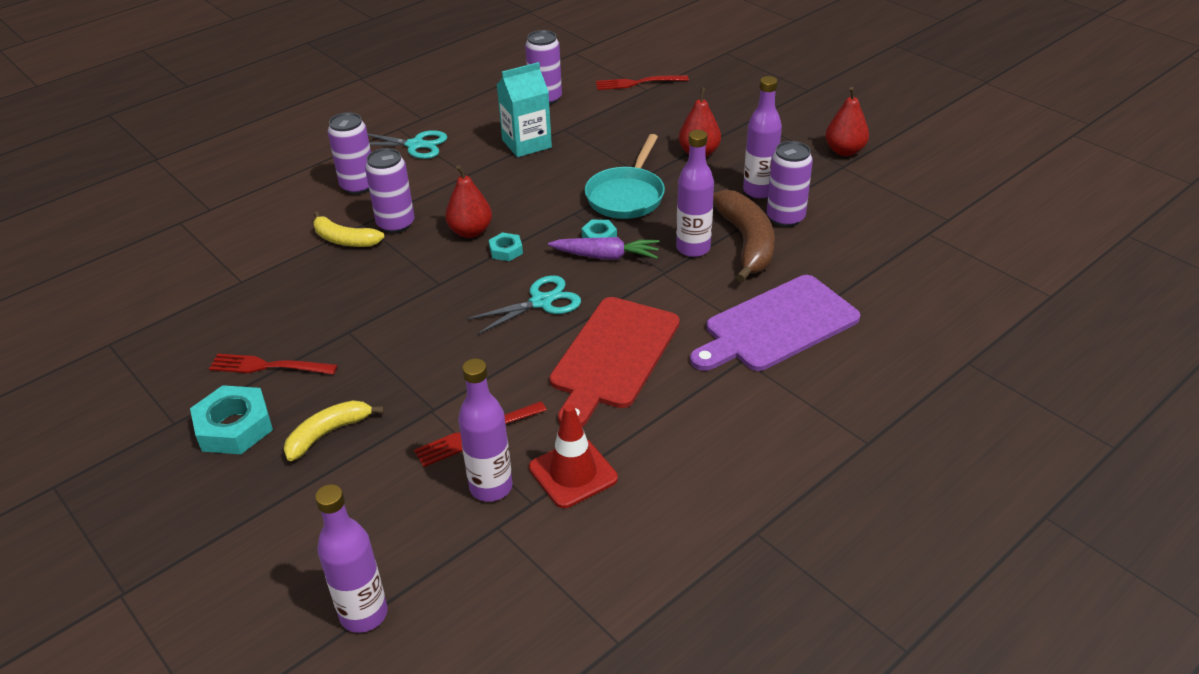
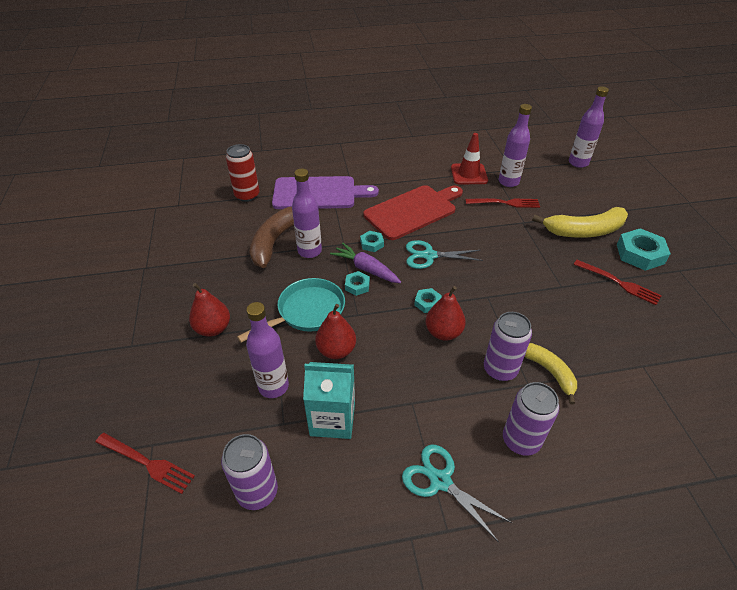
camera: 150 degrees left, 5 degrees up
(328, 433) = (584, 231): yellow banana -> yellow banana, size x1.60
(627, 287) = (372, 244): none -> turquoise nut
(759, 191) = (220, 273): purple bottle -> purple bottle (273, 386)
(785, 218) = (233, 247): purple can -> none
(844, 151) = (123, 279): red pear -> red pear (336, 350)
(866, 280) = (247, 195): none -> red can

